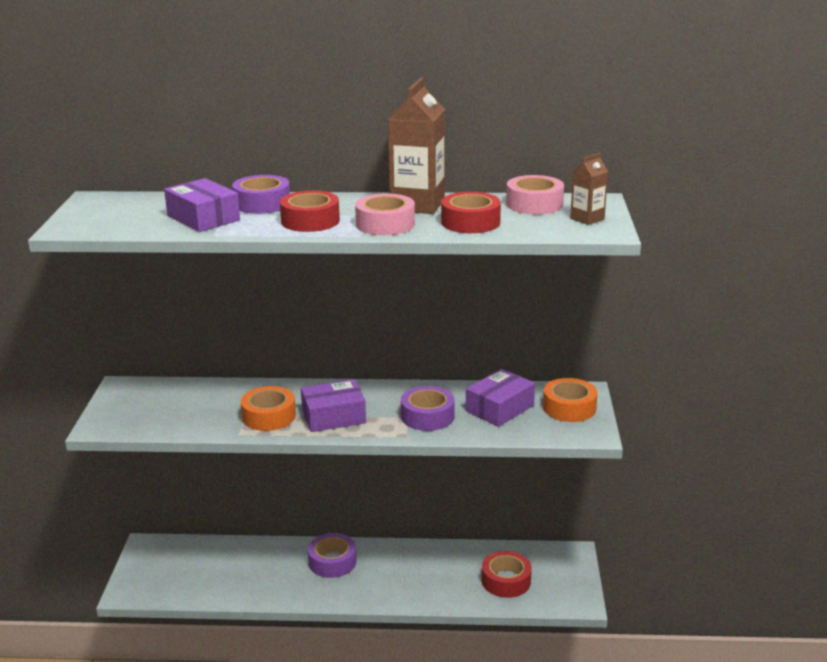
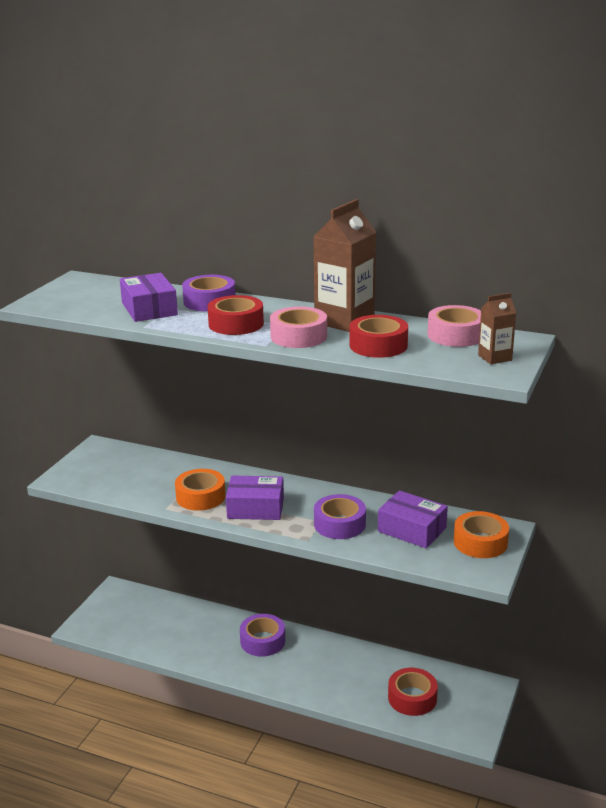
camera: 20 degrees right, 0 degrees up
(499, 408) = (412, 529): purple box -> purple box turned 60 degrees clockwise

